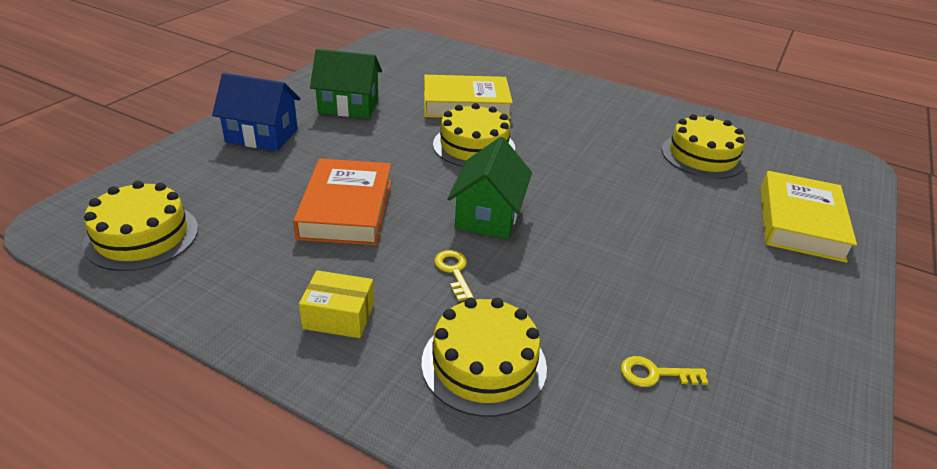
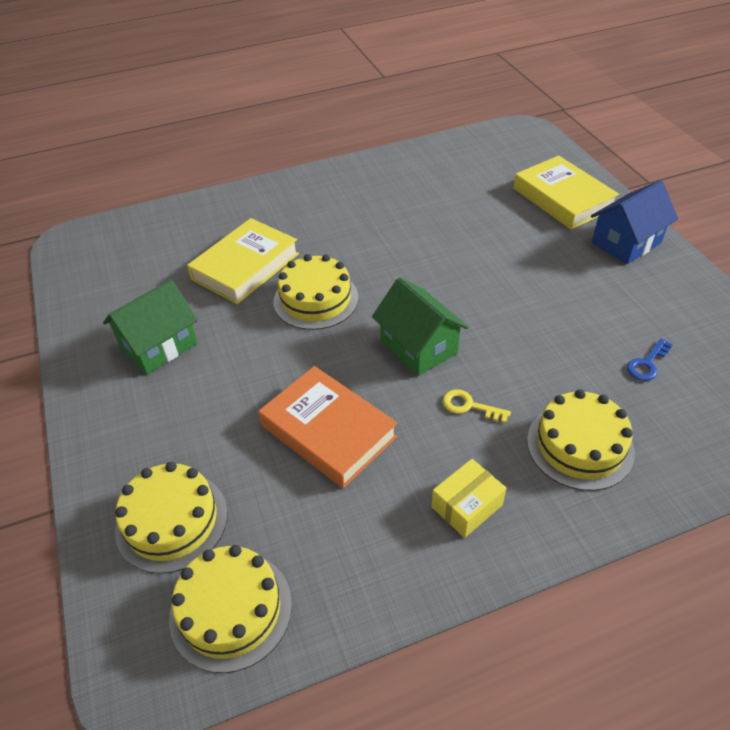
camera: 45 degrees left, 10 degrees up
(262, 135) = (142, 437): blue house -> blue house (626, 242)
(655, 374) = (647, 364): yellow key -> blue key
(702, 156) = (453, 188): yellow cake -> yellow cake (172, 521)

